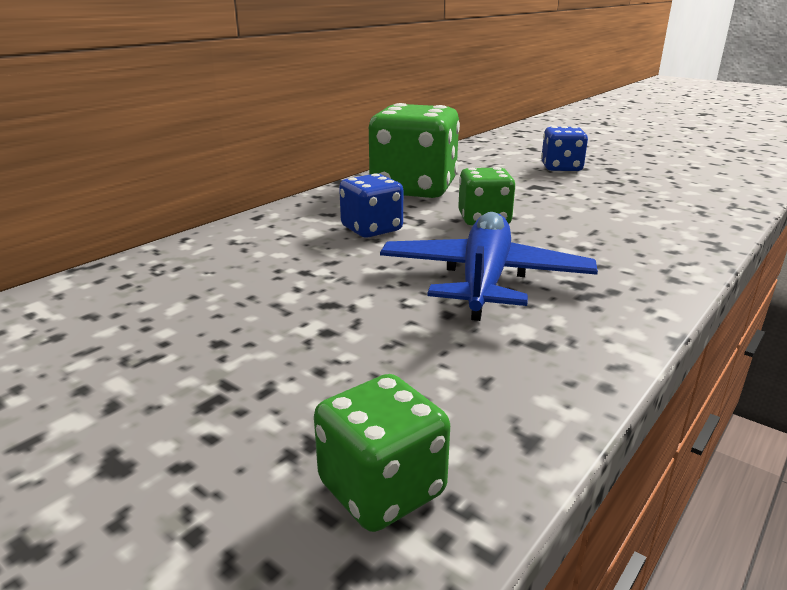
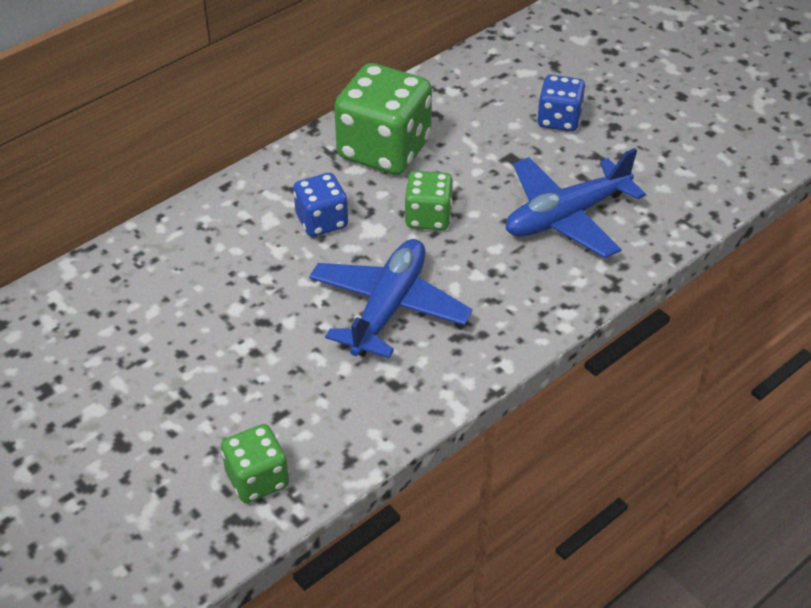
camera: 10 degrees right, 20 degrees up
(621, 210) = (566, 216): none -> blue plane

